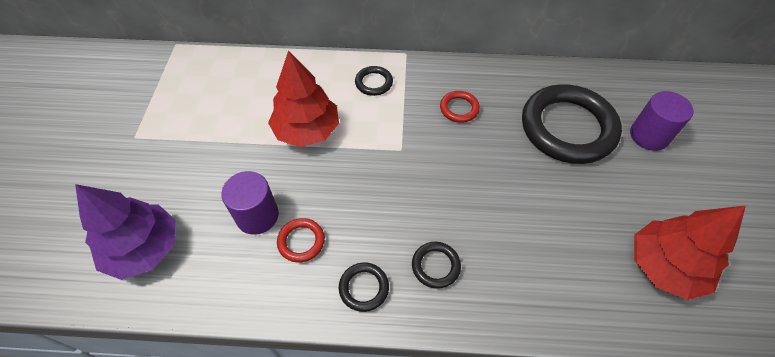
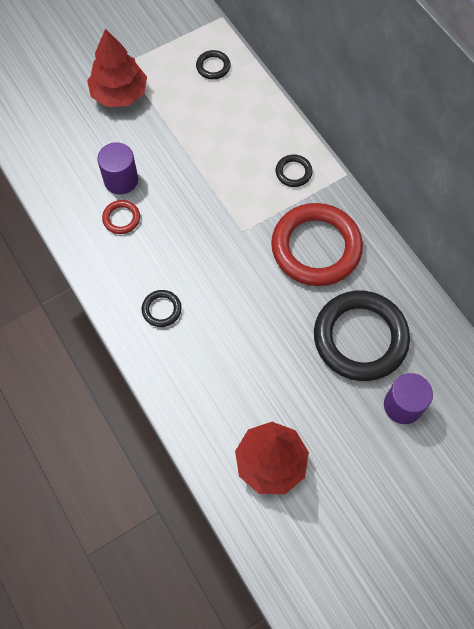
camera: 55 degrees right, 10 degrees up
(144, 248) = (54, 137): purple tree -> none
(307, 130) = (211, 159): red tree -> red tree (119, 93)
(364, 288) = (115, 276): black ring -> black ring (213, 67)
(459, 108) = (316, 248): red ring -> red ring, size x2.35

